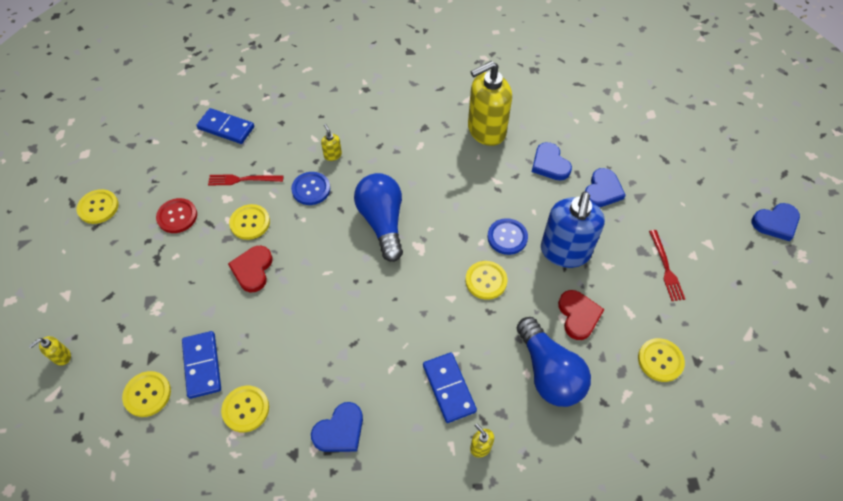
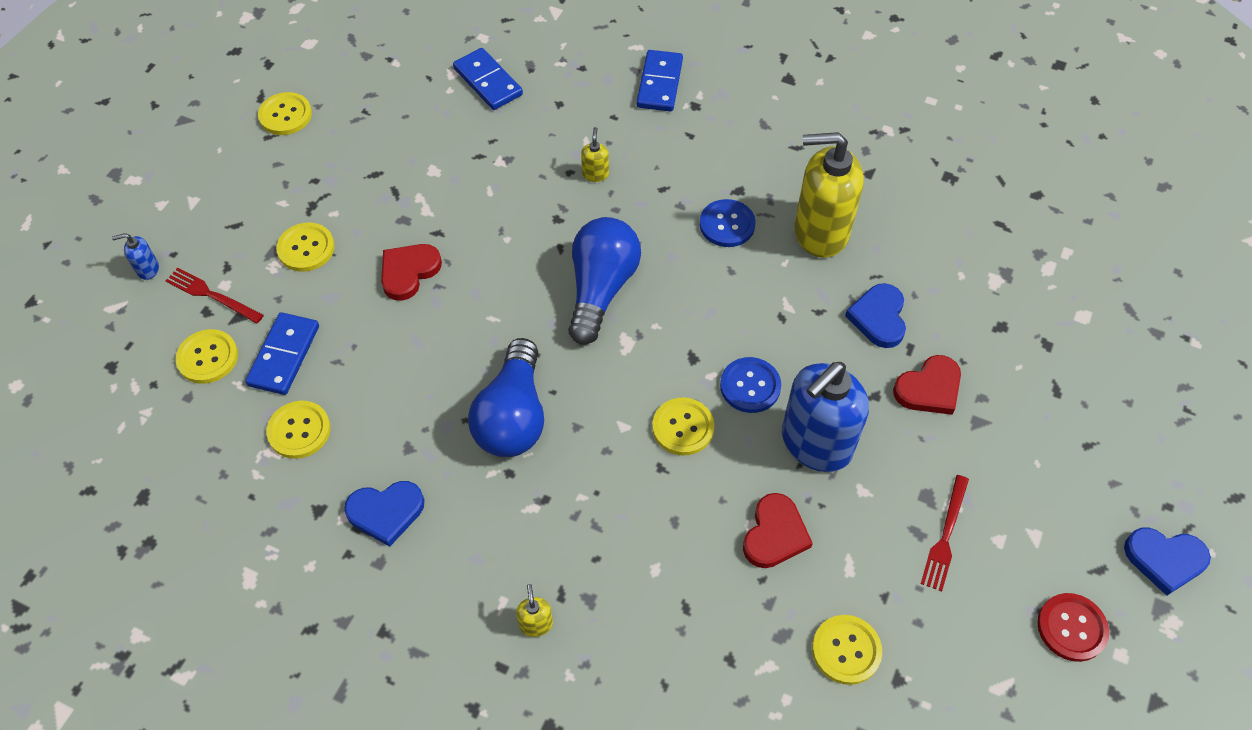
camera: 30 degrees right, 0 degrees up
(61, 356) = (147, 269): yellow soap dispenser -> blue soap dispenser
(177, 216) = (364, 166): red button -> red button (1071, 628)
(242, 180) = (466, 156): red fork -> red fork (211, 295)
(250, 223) = (441, 213): yellow button -> yellow button (306, 248)
(311, 189) = (540, 205): blue button -> blue button (727, 224)
(449, 388) = (545, 534): blue domino -> blue domino (660, 83)
(549, 372) = (684, 583): blue light bulb -> blue light bulb (513, 416)
(602, 190) = (929, 388): blue heart -> red heart

